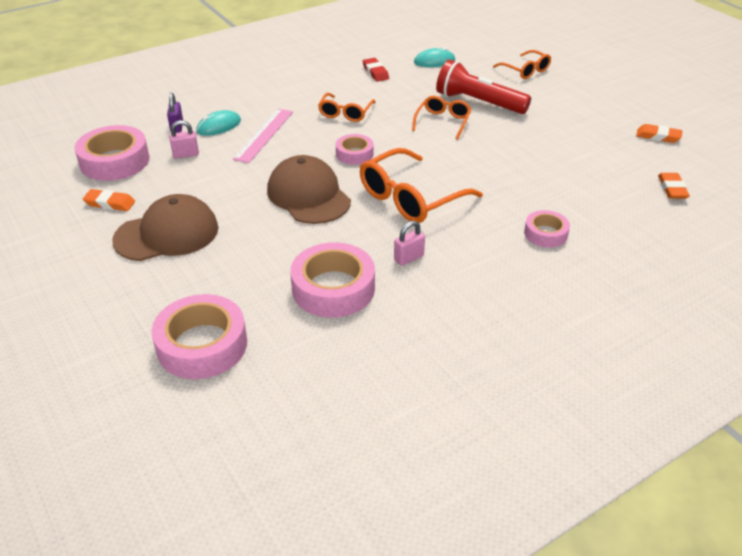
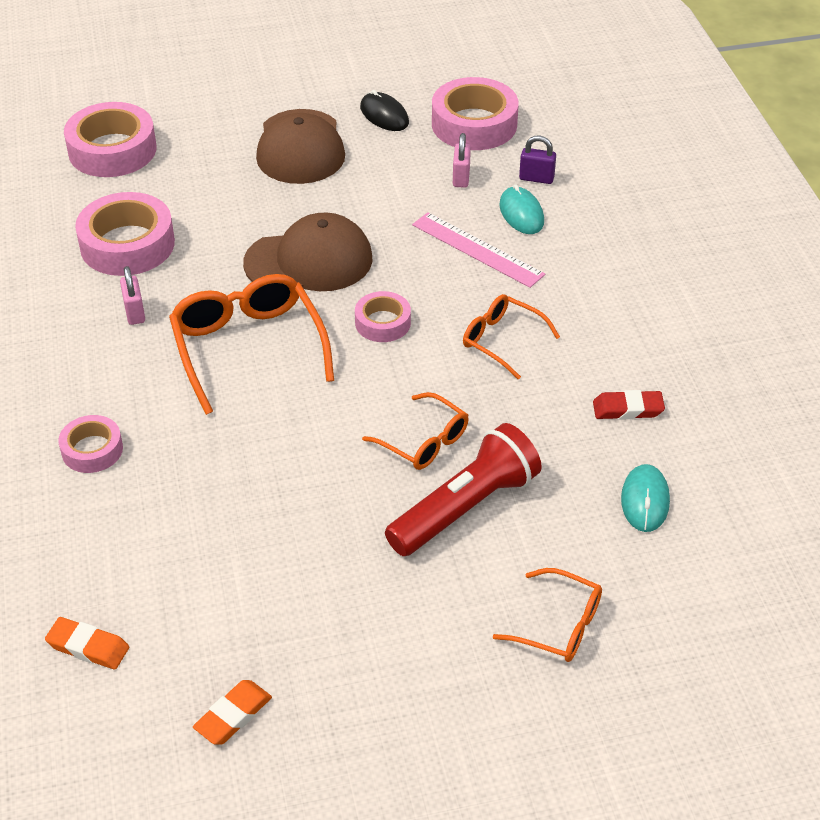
camera: 110 degrees right, 5 degrees up
(110, 203) = (384, 115): orange eraser -> black mouse
(525, 70) = (559, 625): orange glasses -> orange glasses turned 135 degrees counterclockwise

